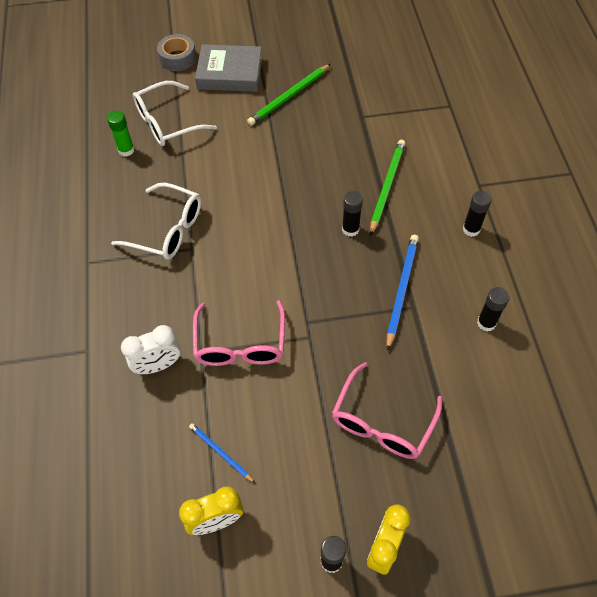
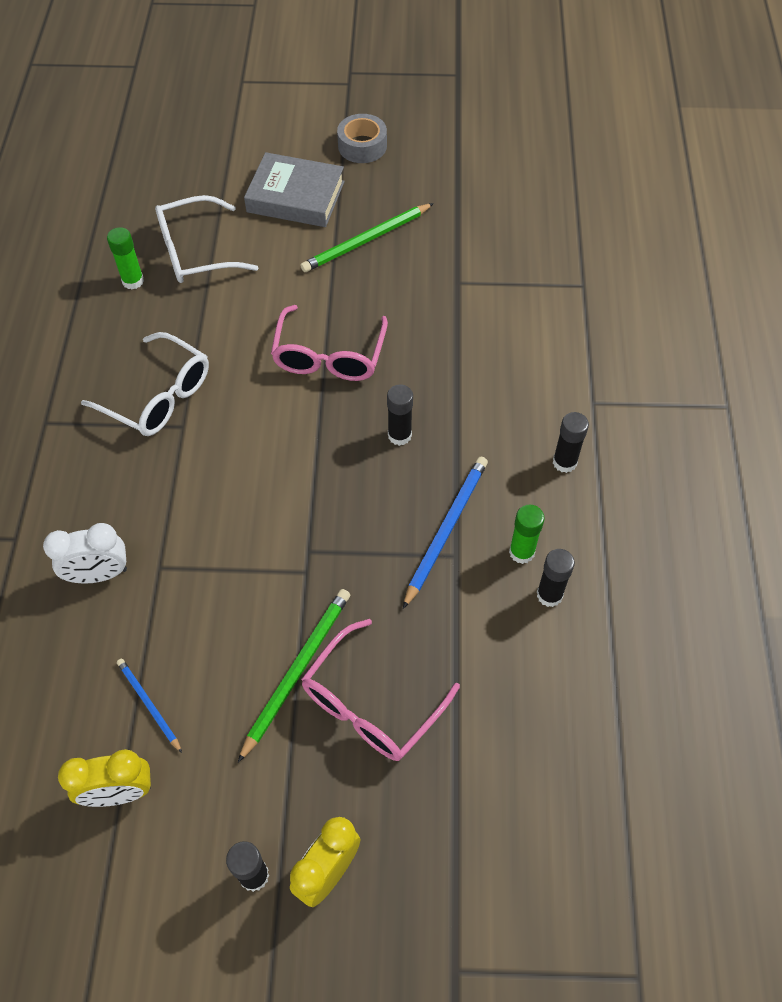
camera: 10 degrees right, 0 degrees up
(177, 58) = (232, 166): grey tape -> grey tape (362, 146)
(240, 345) = (212, 566): pink glasses -> pink glasses (329, 356)
(387, 187) = (465, 385): green pencil -> green pencil (297, 671)
(459, 296) = (521, 552): none -> green glue stick

